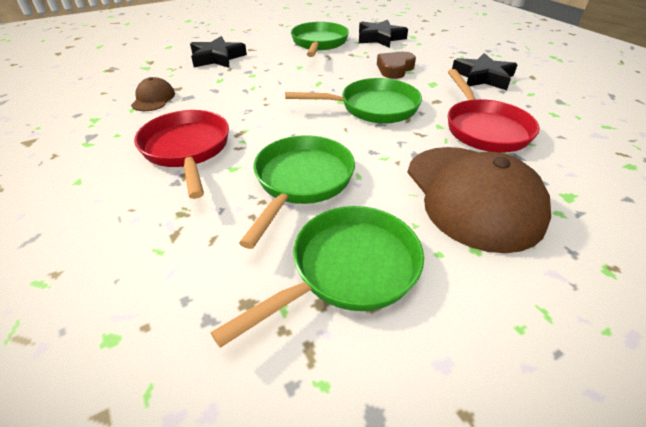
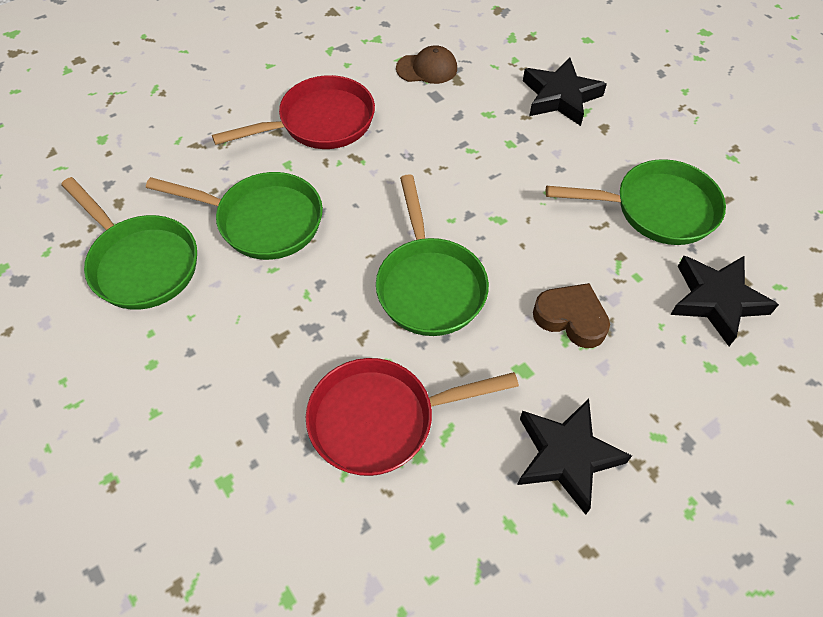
camera: 85 degrees right, 15 degrees up
(472, 195) = (232, 376): brown cap -> none

